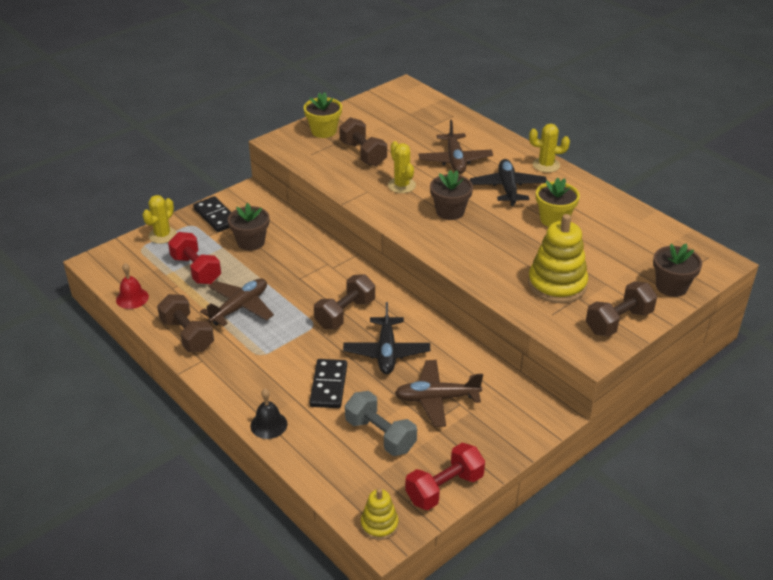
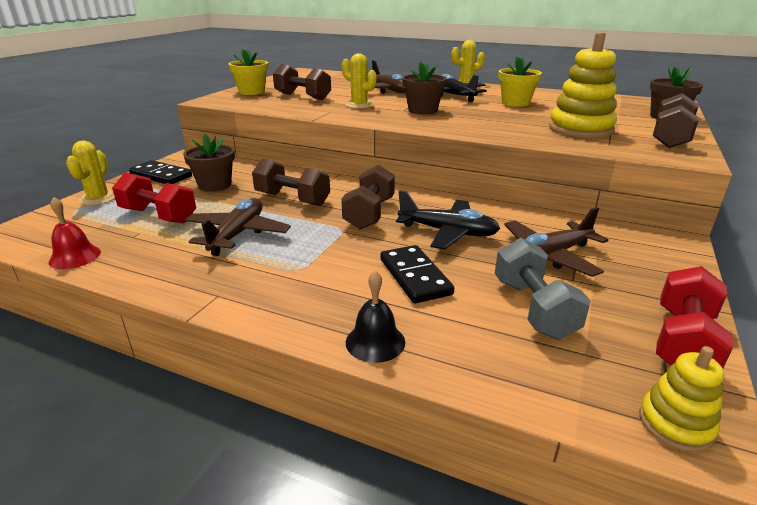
camera: 25 degrees left, 10 degrees down
(187, 335) = (179, 274): brown dumbbell -> brown dumbbell (292, 199)
(380, 435) = (533, 308): grey dumbbell -> grey dumbbell turned 60 degrees clockwise
(386, 352) = (448, 232): black plane -> black plane turned 45 degrees counterclockwise

